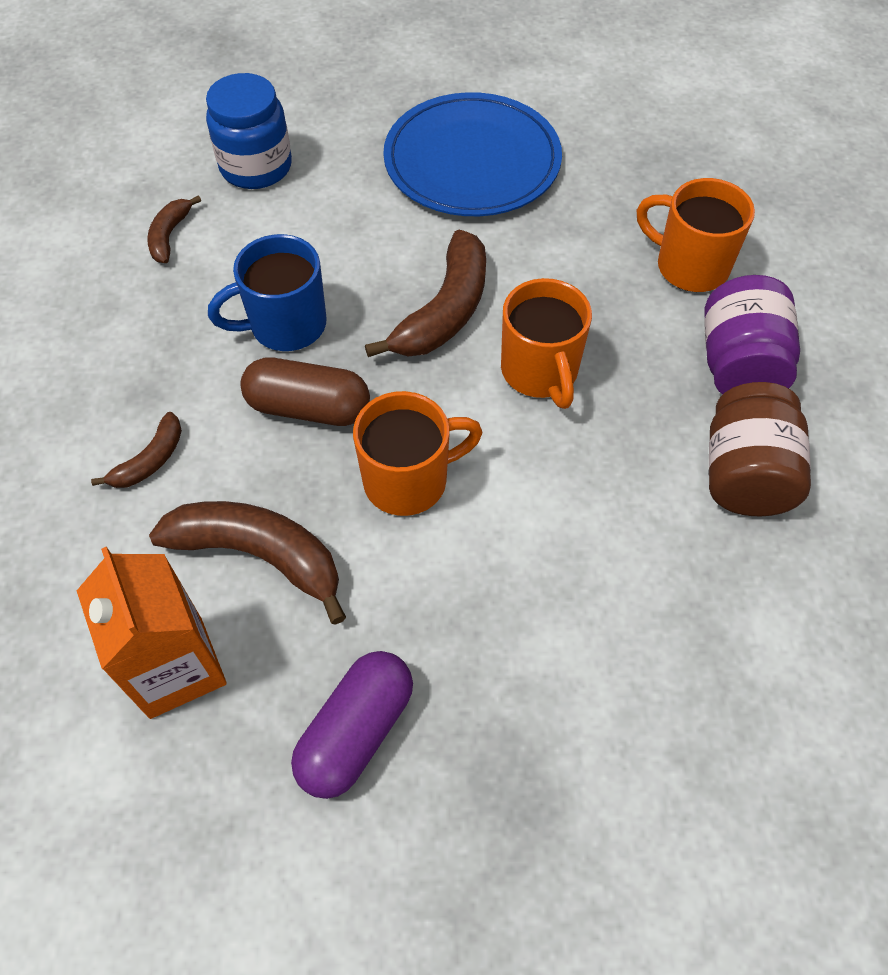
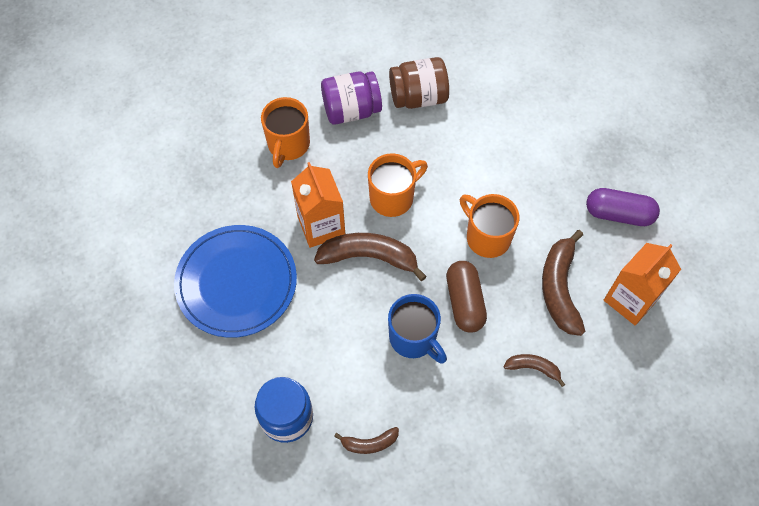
camera: 110 degrees left, 5 degrees up
(524, 269) = (321, 226): none -> orange carton

